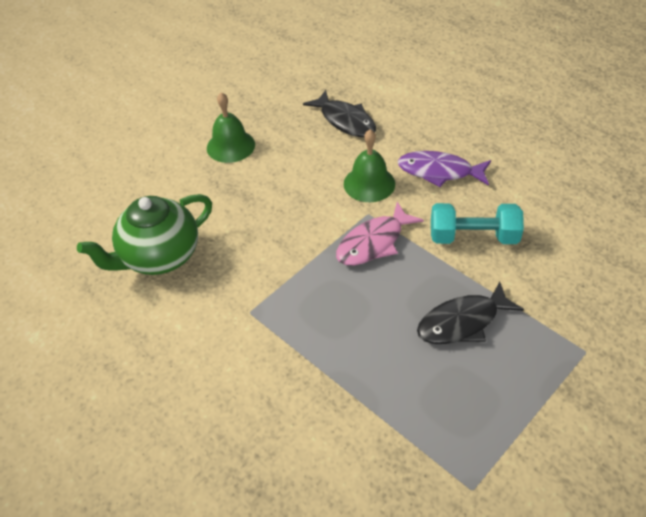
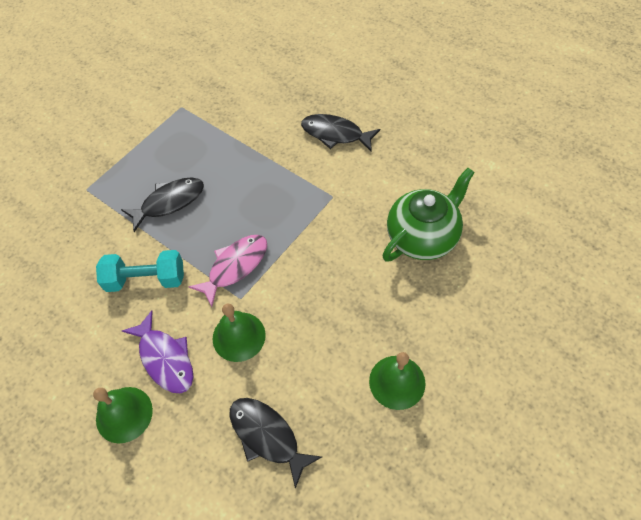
camera: 175 degrees right, 10 degrees up
(224, 405) = (335, 134): none -> black fish
(439, 171) = (165, 359): purple fish -> purple fish turned 45 degrees clockwise
(469, 138) = (124, 414): none -> green bell

